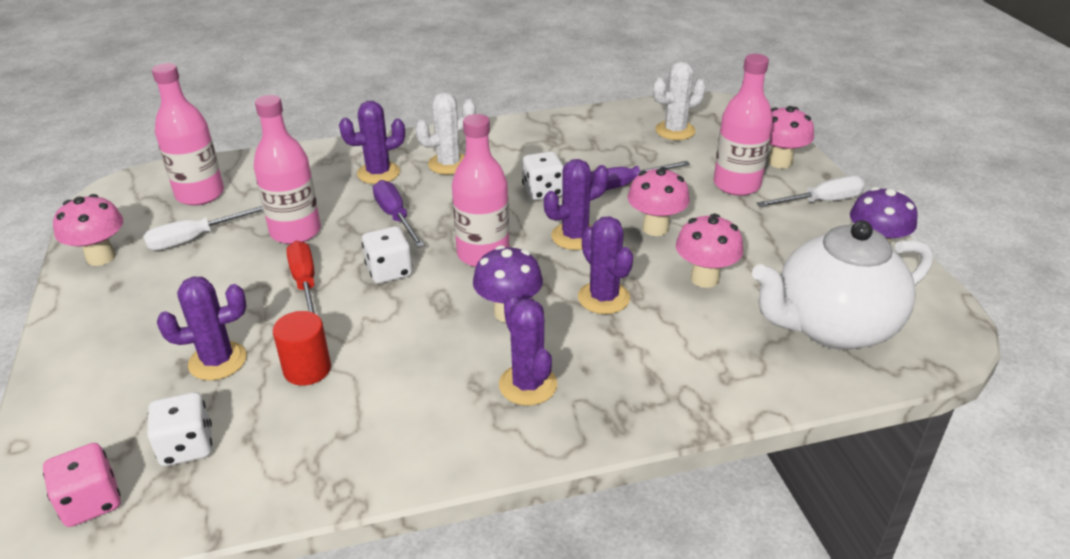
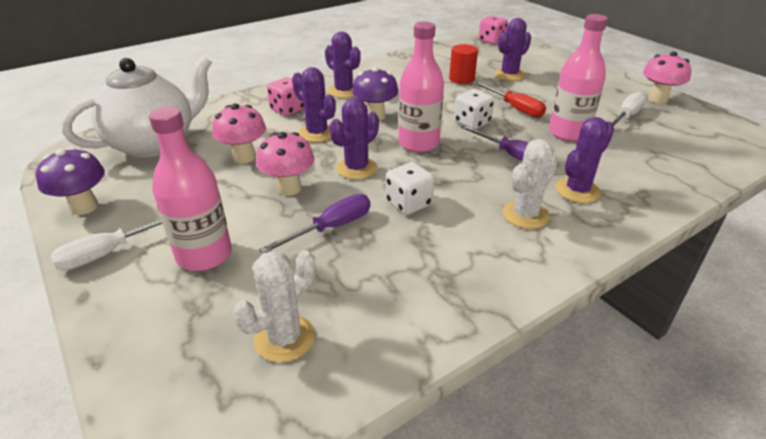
camera: 160 degrees right, 0 degrees up
(187, 447) = (479, 54): white dice -> none
(200, 194) = (683, 143): pink bottle -> none
(635, 357) = (288, 109): none -> pink dice
(780, 162) = (138, 306): pink mushroom -> none

